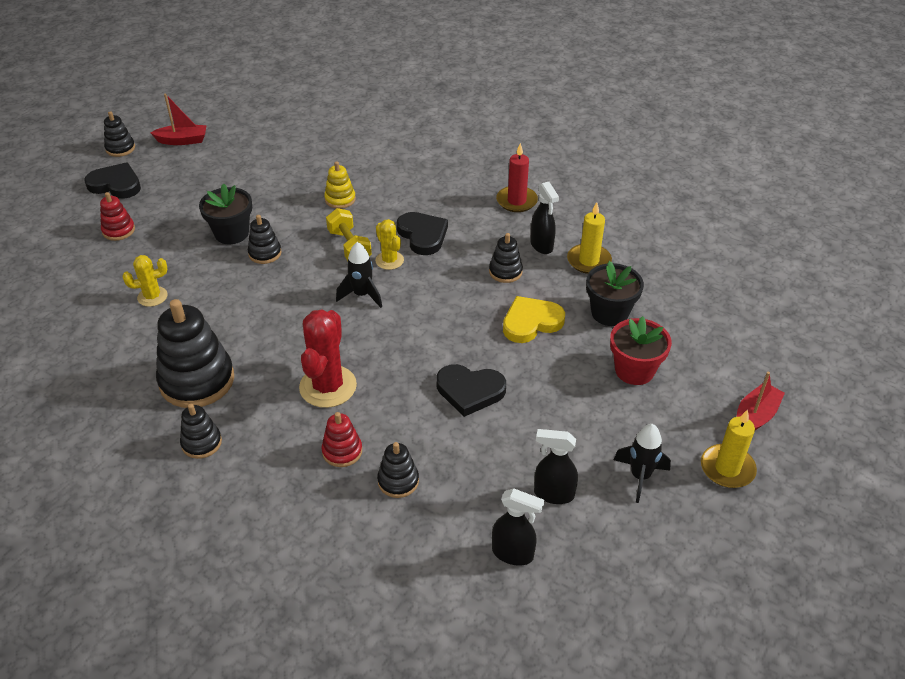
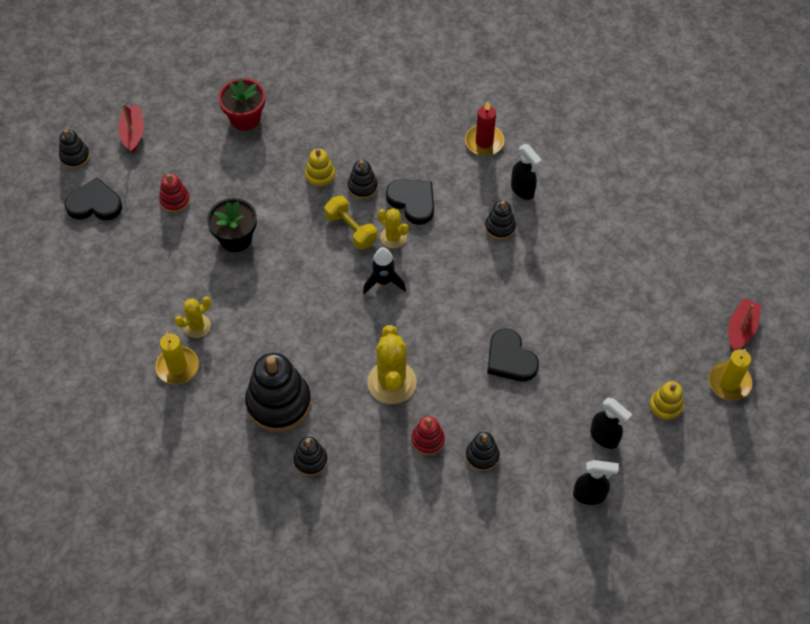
camera: 15 degrees left, 15 degrees up
(118, 230) = (127, 259): red stacking toy -> red stacking toy (175, 200)
(182, 140) = (133, 133): red boat -> red boat turned 75 degrees counterclockwise
(265, 253) = (277, 255): black stacking toy -> black stacking toy (362, 187)
(328, 386) = (392, 382): red cactus -> yellow cactus
(470, 391) = (510, 359): black heart -> black heart turned 60 degrees clockwise
(531, 322) = (538, 277): yellow heart -> none
(553, 494) = (604, 437): black spray bottle -> black spray bottle turned 135 degrees counterclockwise
(589, 261) = (568, 198): yellow candle -> yellow candle (177, 367)
(609, 313) = (601, 252): black flower pot -> none
(634, 370) = (637, 306): red flower pot -> red flower pot (245, 118)
(640, 476) = (665, 406): black rocket -> yellow stacking toy

